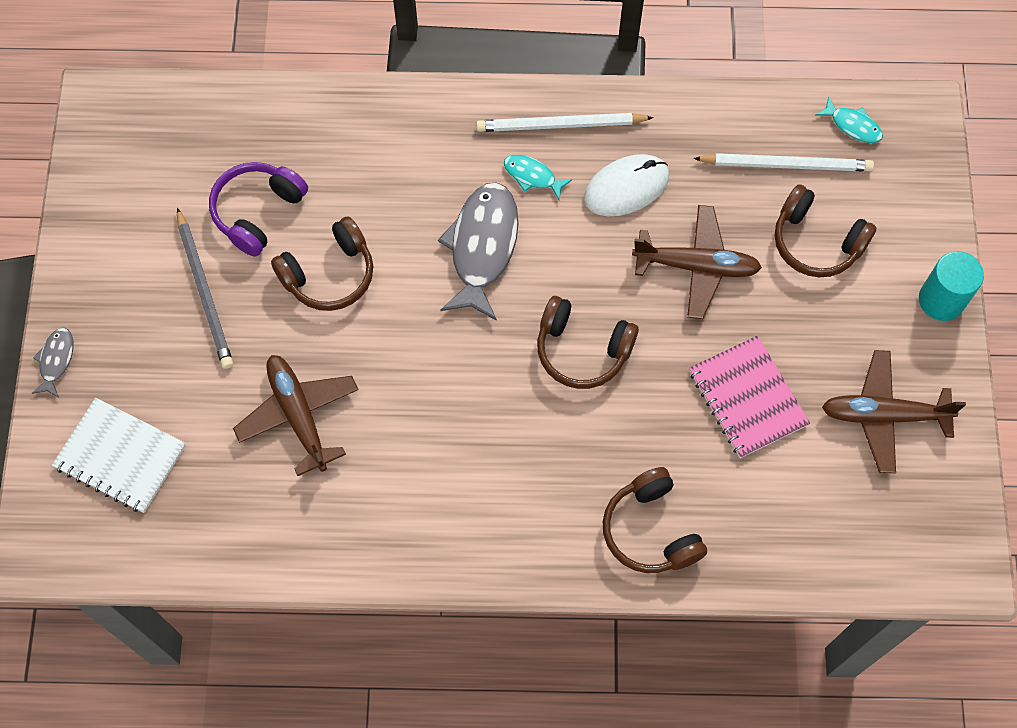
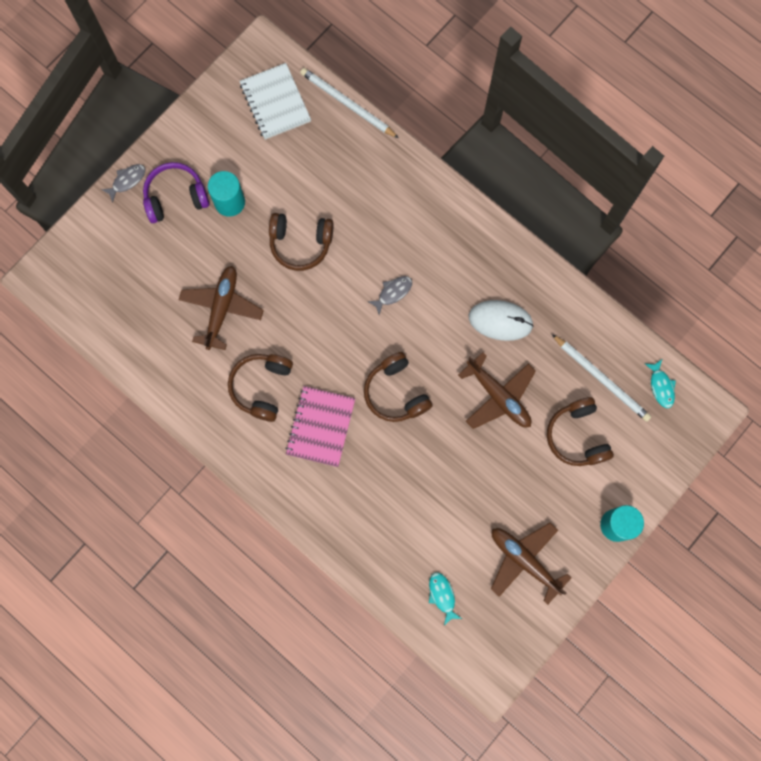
camera: 40 degrees right, 10 degrees up
(120, 457) = (118, 259): white notebook -> white notebook (275, 102)
(205, 292) = (229, 202): grey pencil -> turquoise cylinder
(257, 212) = (292, 178): purple headphones -> purple headphones (175, 197)
(482, 247) = (393, 293): grey fish -> grey fish, size x0.48
(532, 176) = (455, 273): turquoise fish -> turquoise fish (442, 595)
(560, 125) = (496, 256): white pencil -> white pencil (347, 104)
(650, 530) = (346, 517): brown headphones -> brown headphones (261, 387)
(747, 398) = (459, 490): pink notebook -> pink notebook (320, 426)

